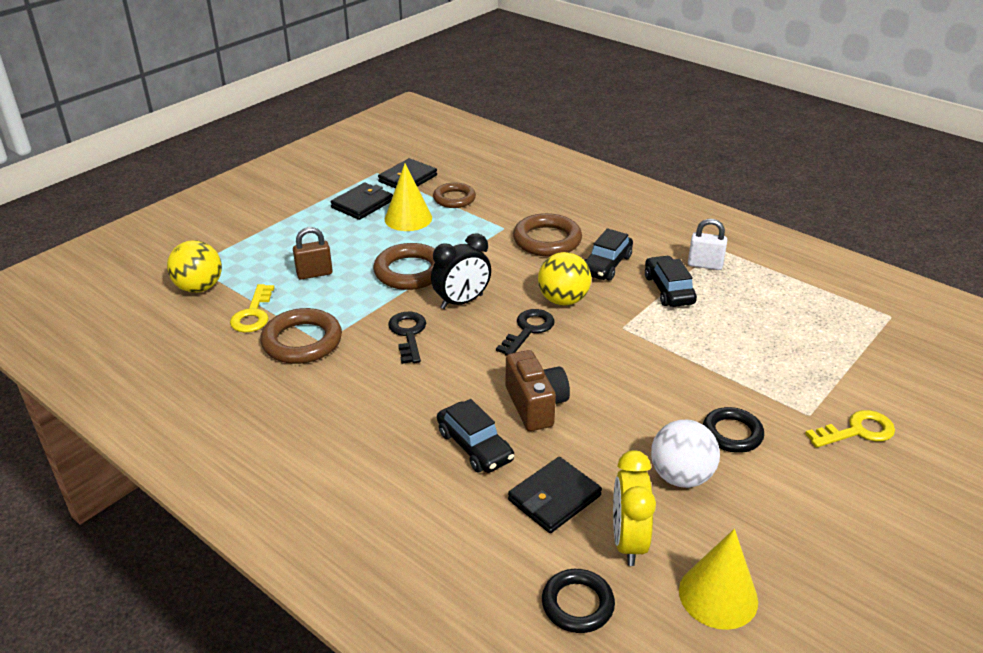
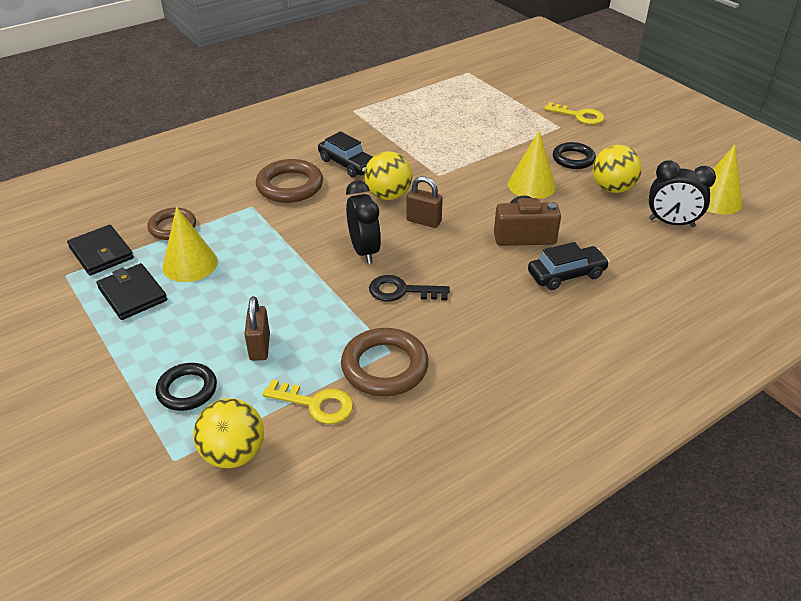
camera: 75 degrees left, 5 degrees up
(410, 272) = (295, 276): brown ring -> none
(528, 330) = (423, 221): black key -> brown padlock
(554, 498) = (628, 246): black wallet -> none
(577, 604) = (727, 255): black ring -> black ring (187, 390)
(628, 541) = (671, 223): yellow clock -> black clock
(645, 401) = (531, 185): none -> yellow cone
(668, 289) = (398, 144): black car -> none
(681, 476) = (612, 188): white ball -> yellow ball
(704, 265) = (372, 121): white padlock -> none
(857, 431) = (579, 116): yellow key -> yellow key turned 120 degrees clockwise

